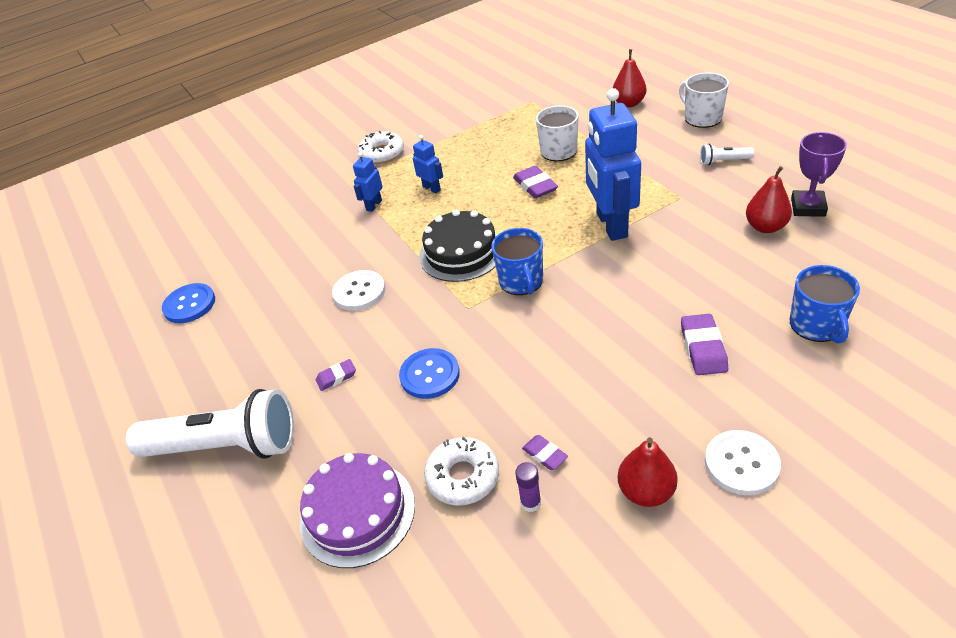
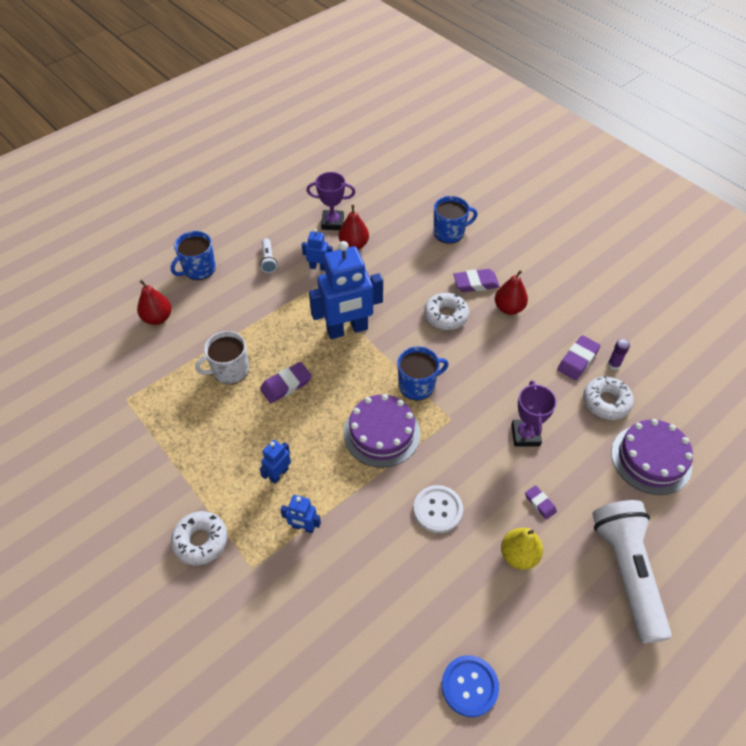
camera: 105 degrees left, 10 degrees up
(286, 351) = (518, 555): none -> yellow pear
(430, 375) = (525, 435): blue button -> purple trophy
(461, 252) = (381, 433): black cake -> purple cake
(545, 454) = (577, 360): purple eraser -> purple eraser, size x1.66
(635, 312) = (446, 315): none -> white donut
(646, 491) = (589, 312): red pear -> red pear (509, 308)
(702, 118) = (198, 269): white mug -> blue mug
(717, 199) = (318, 267): none -> blue robot
(741, 464) = (560, 273): white button -> none

